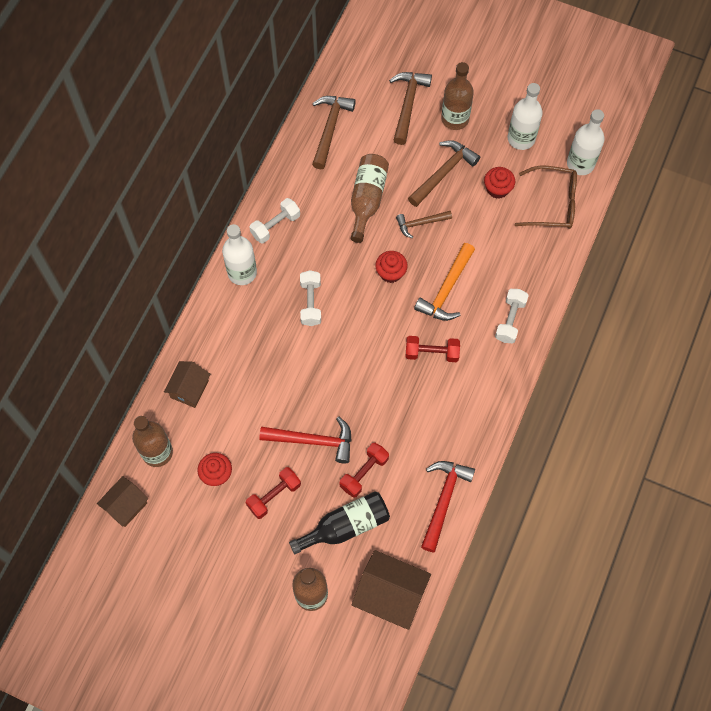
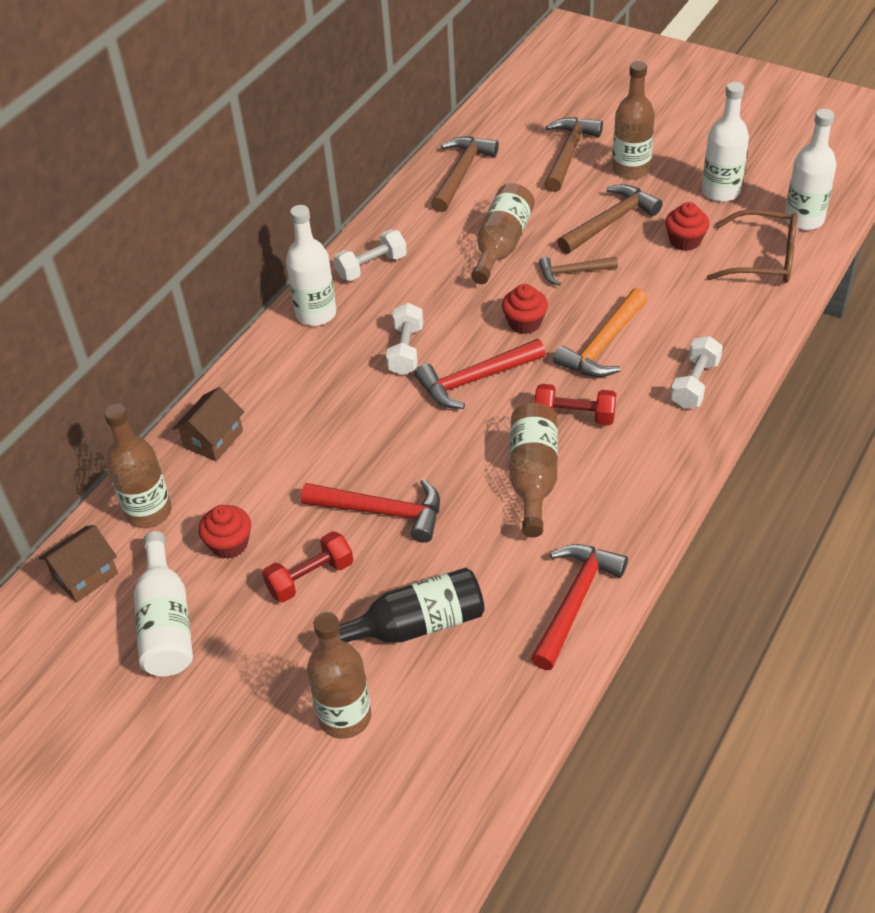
camera: 10 degrees right, 20 degrees down
(187, 537) = (166, 623): none -> white bottle
(361, 326) = (475, 380): none -> red hammer
(364, 473) = (454, 557): red dumbbell -> none
(390, 595) = (473, 727): brown house -> none
(409, 406) = (533, 477): none -> brown bottle

